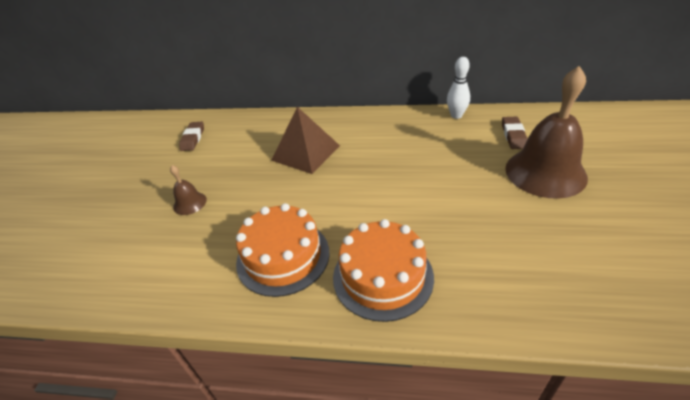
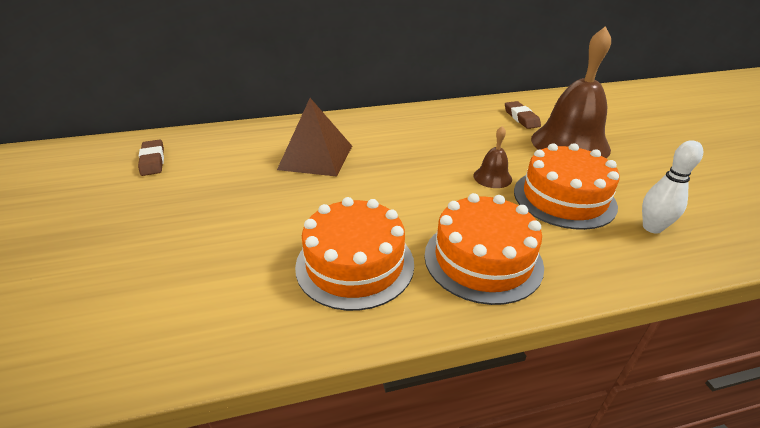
camera: 25 degrees left, 5 degrees down
(190, 203) = (190, 230): brown bell -> brown bell (492, 177)
(456, 115) = (457, 107): white bowling pin -> white bowling pin (652, 228)
(496, 232) = (564, 198): none -> orange cake

